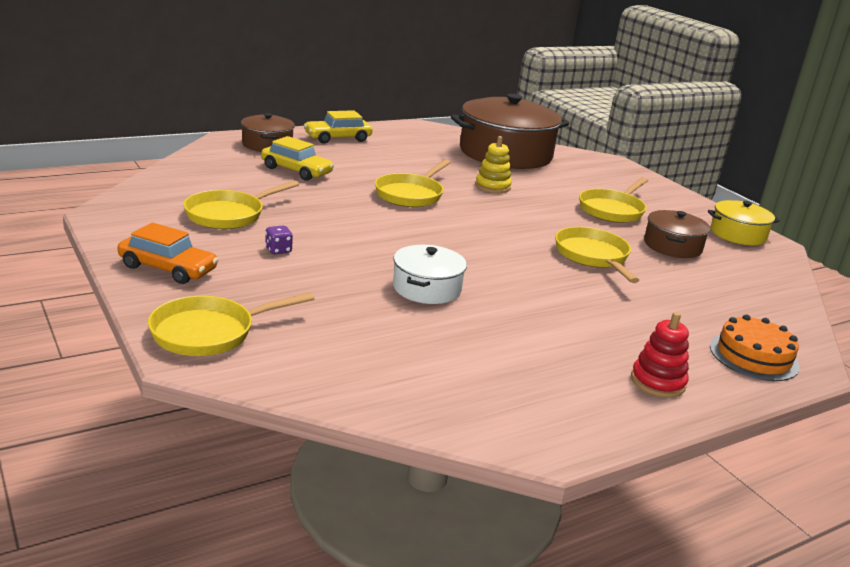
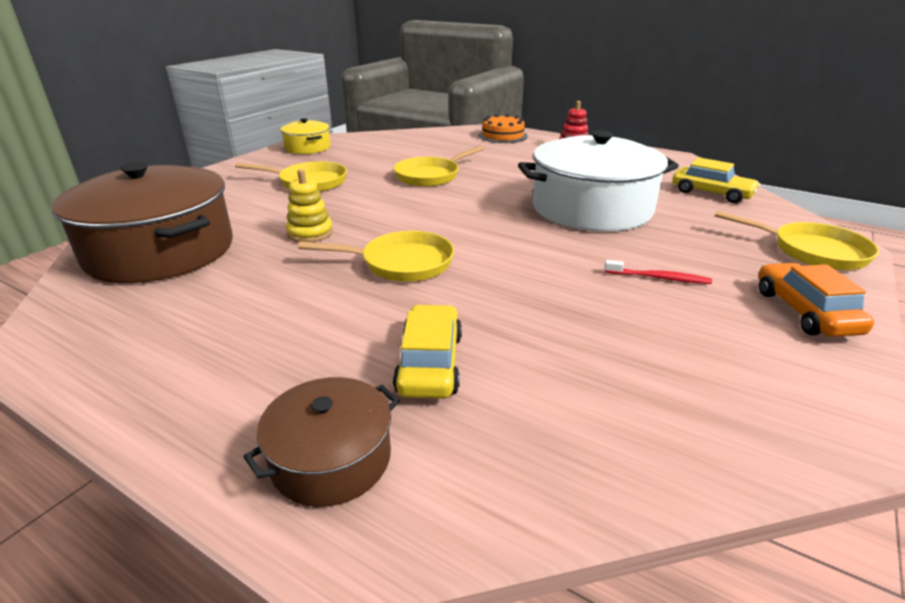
camera: 115 degrees left, 5 degrees up
(229, 214) = (649, 340): yellow pan -> none
(278, 250) = (659, 278): purple dice -> red toothbrush
(338, 138) = (202, 396): yellow car -> yellow car (711, 193)
(426, 288) = (591, 208): white pot -> white pot, size x2.00
(672, 246) = (366, 160): brown pot -> none

